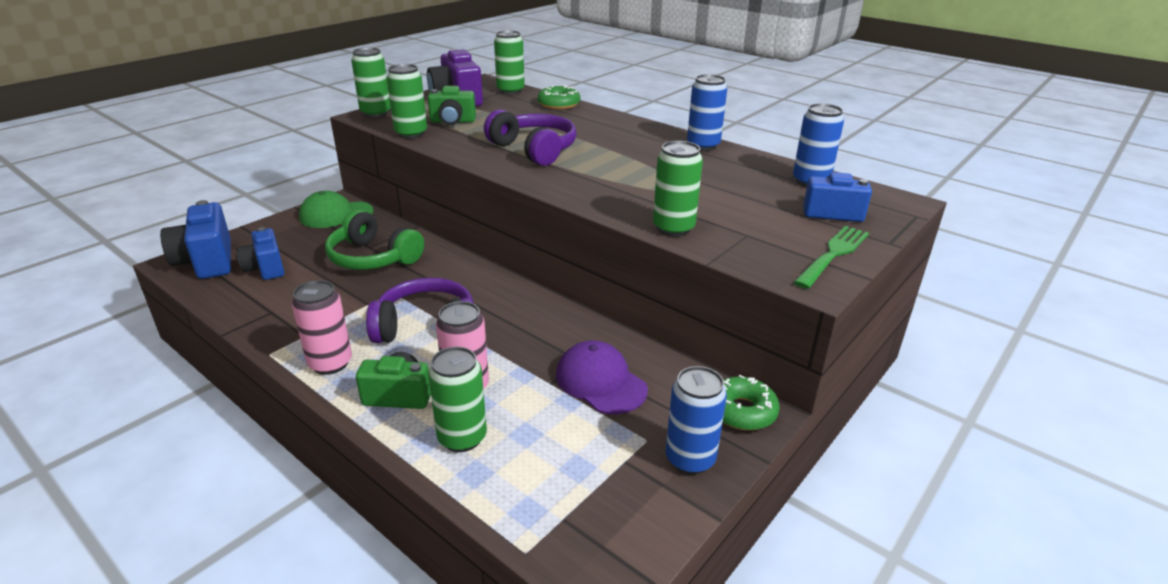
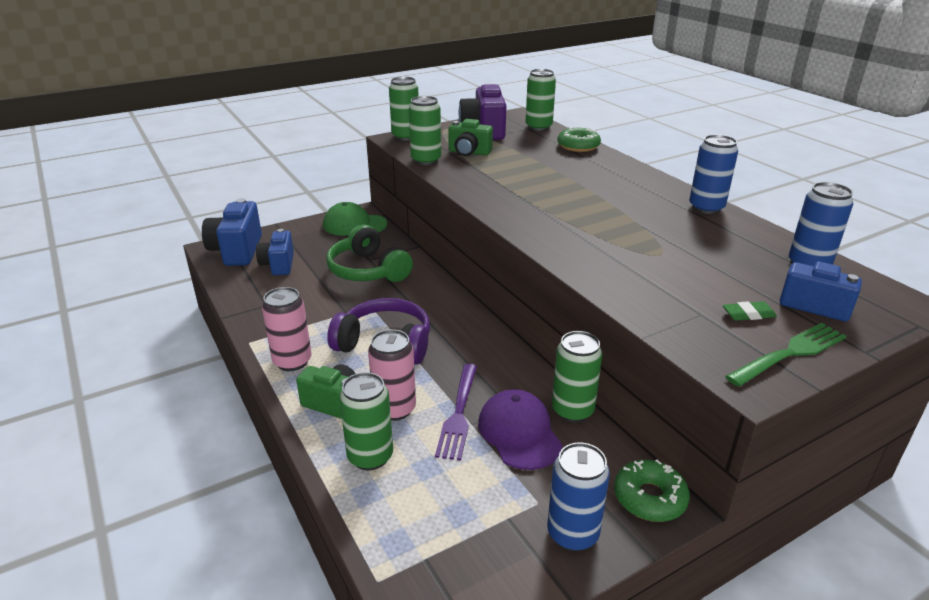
camera: 20 degrees right, 0 degrees up
(534, 150) = (530, 190): purple headphones -> none
(534, 377) = (458, 414): none -> purple fork
(673, 228) = (627, 293): green can -> green can (572, 410)
(784, 229) = (748, 314): none -> green eraser

